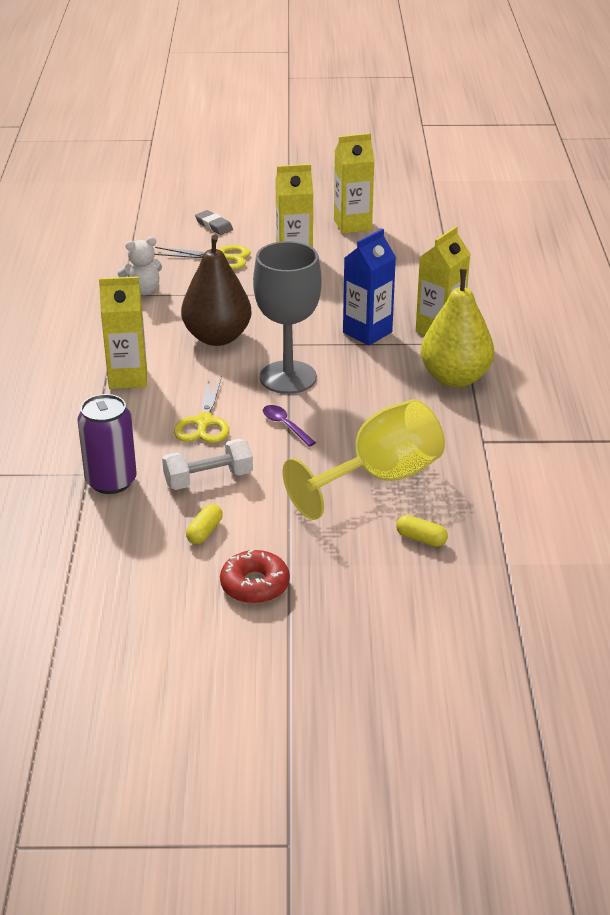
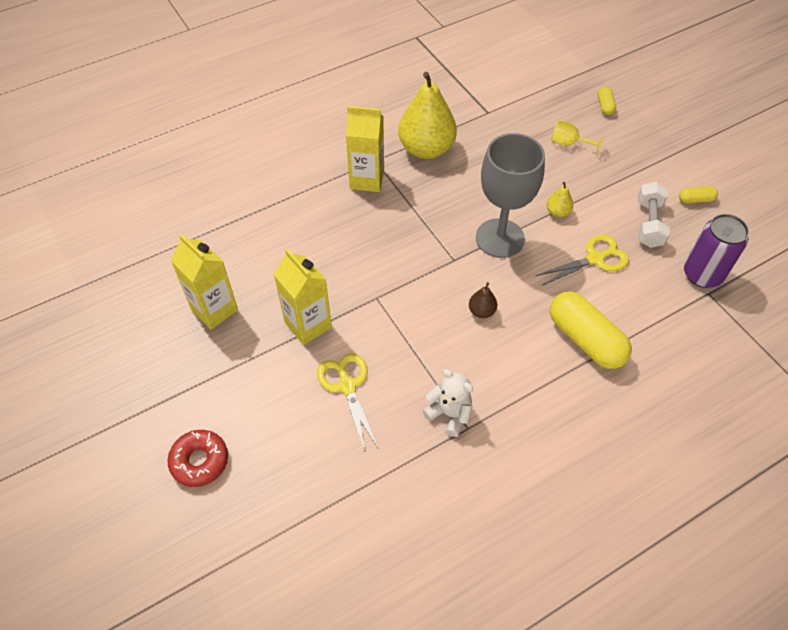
camera: 120 degrees left, 20 degrees up
(128, 378) = (585, 339): yellow carton -> yellow capsule
(208, 479) = (649, 224): white dumbbell -> white dumbbell turned 60 degrees clockwise
(214, 225) = (280, 429): grey eraser -> none
(217, 337) = (481, 311): brown pear -> brown pear, size x0.43
(255, 585) = (711, 156): red donut -> red donut (200, 461)
(285, 425) = (557, 212): purple spoon -> yellow pear
(367, 332) = (401, 219): blue carton -> none
(379, 478) = (569, 143): yellow goblet -> yellow goblet, size x0.44

